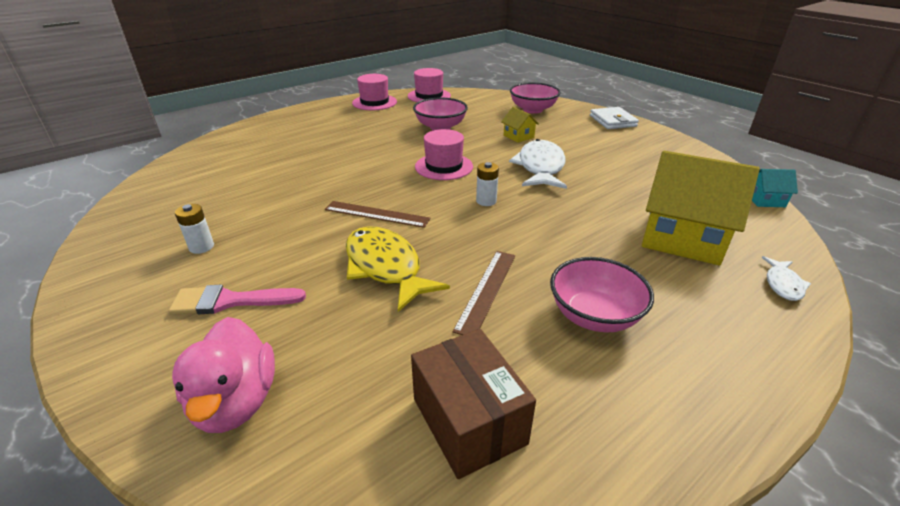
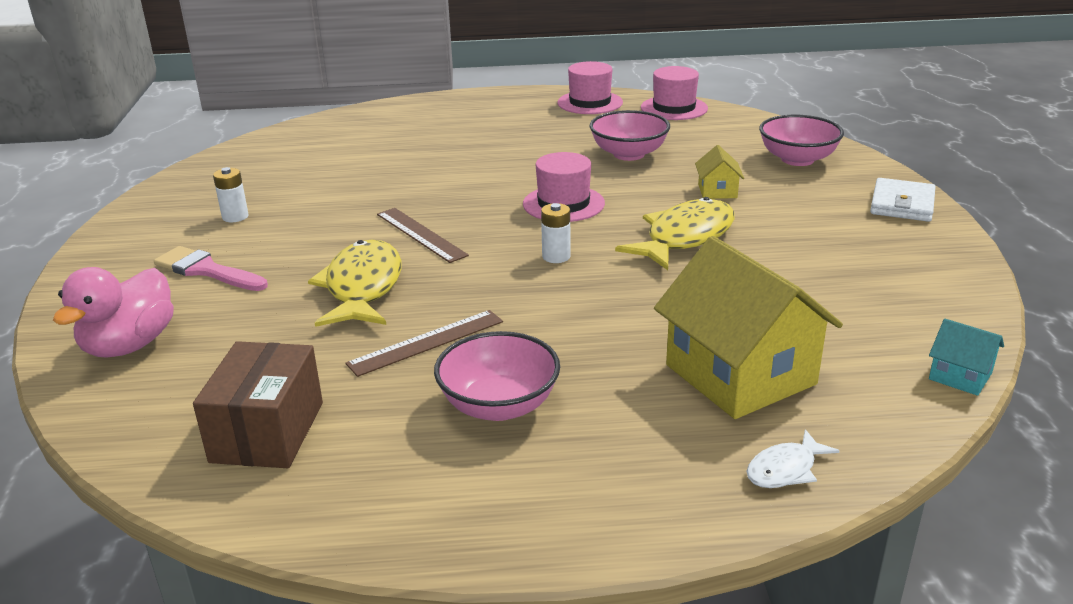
camera: 35 degrees right, 5 degrees down
(540, 167) = (685, 238): white fish -> yellow fish

